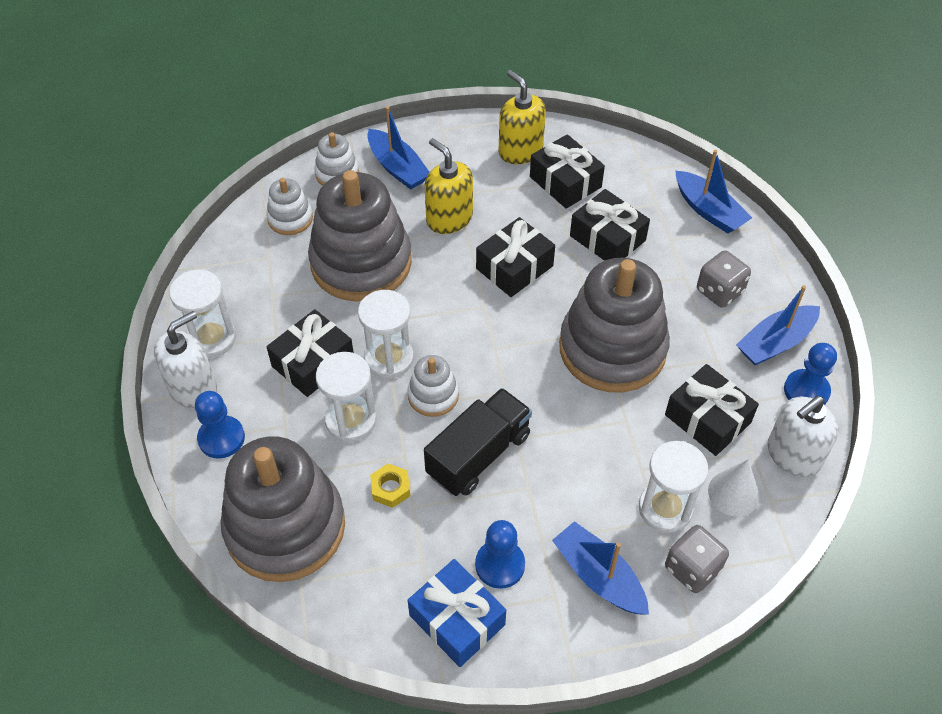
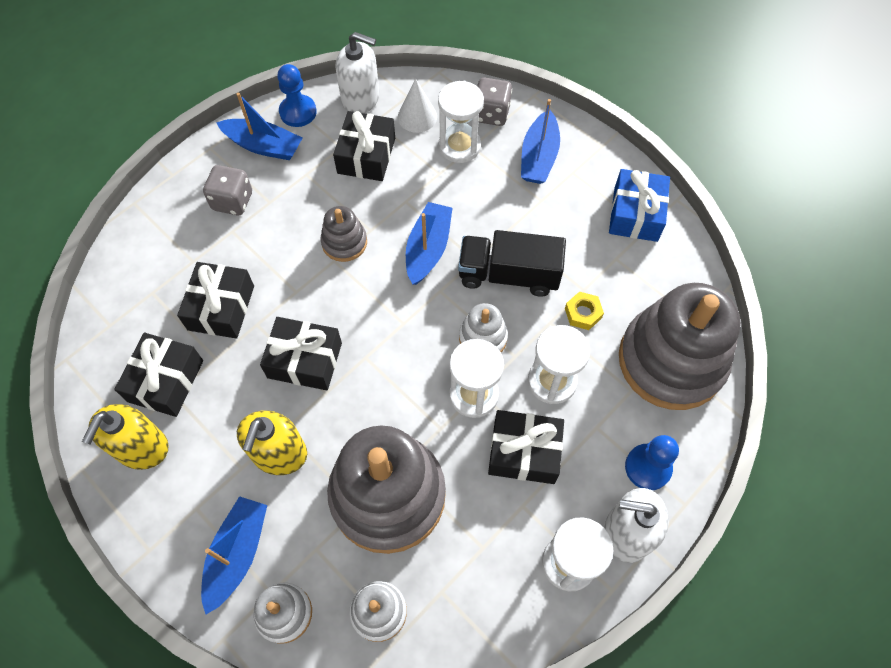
camera: 125 degrees left, 10 degrees up
(500, 565) = (579, 213): blue pawn -> none
(612, 349) = (344, 242): grey stacking toy -> grey stacking toy, size x0.46
(709, 211) = (138, 249): blue boat -> blue boat (428, 249)

